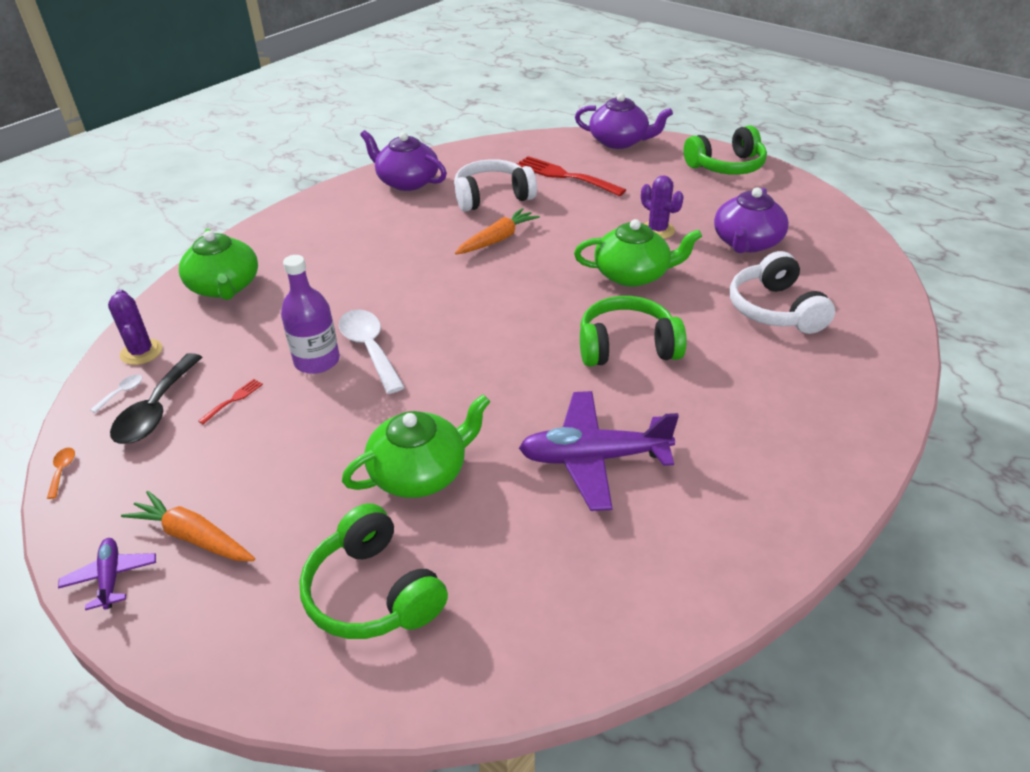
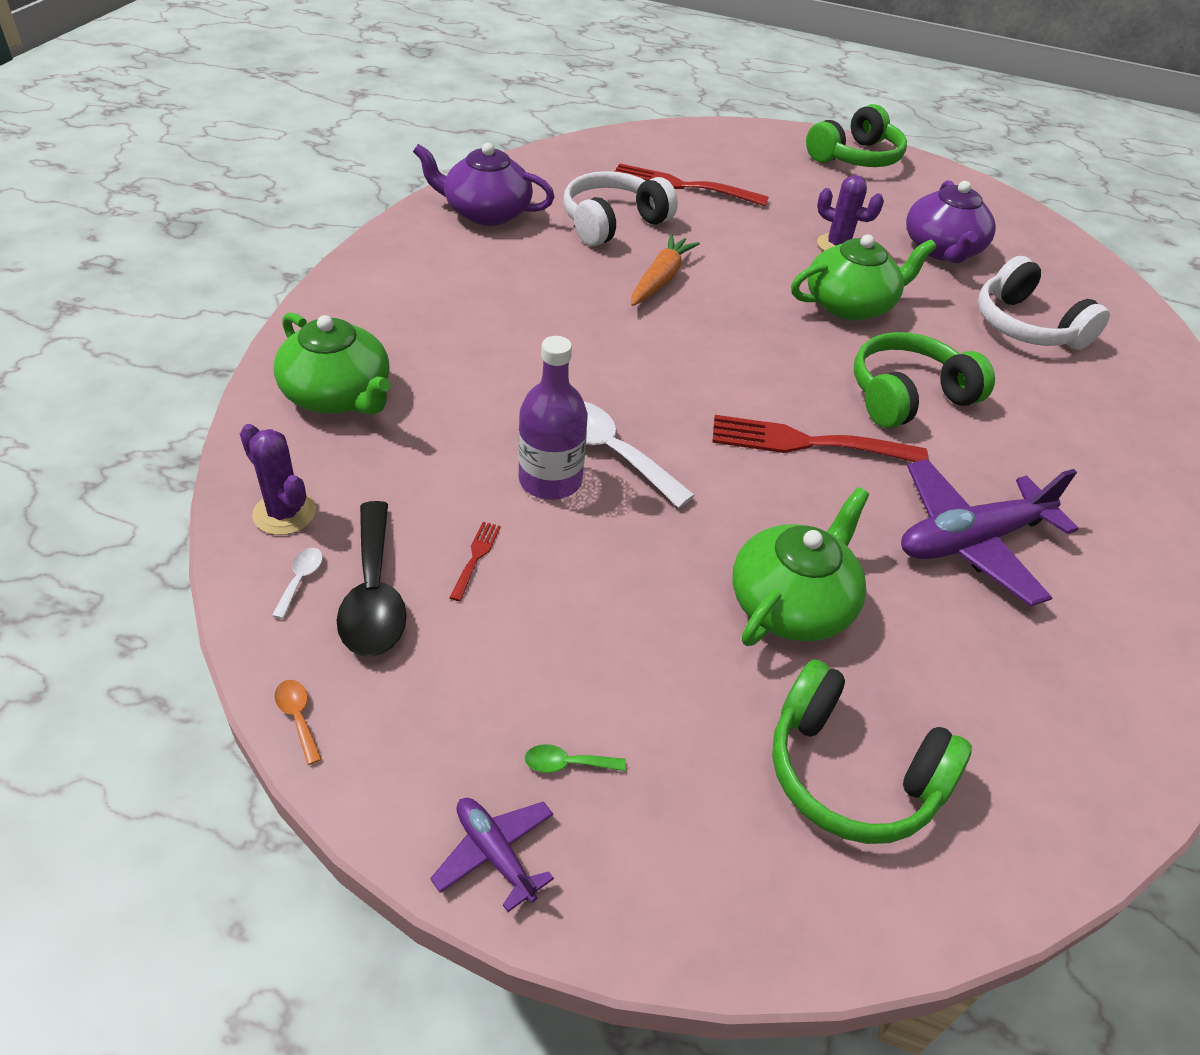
camera: 25 degrees left, 5 degrees up
(193, 537) = (567, 764): orange carrot -> green spoon
(519, 367) = (807, 443): none -> red fork
(619, 141) = (714, 135): purple teapot -> none

